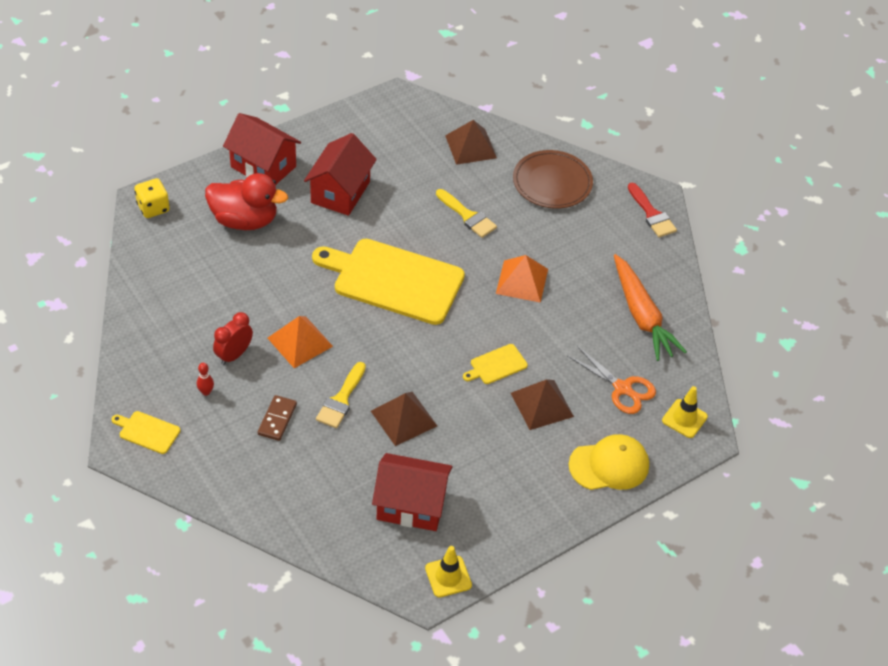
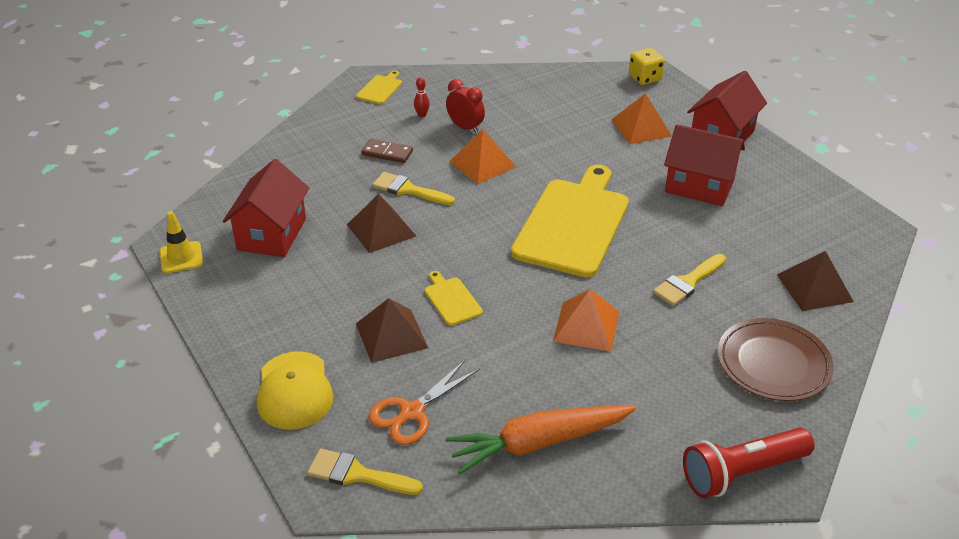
camera: 95 degrees right, 10 degrees down
(245, 220) = (641, 128): red duck -> orange pyramid
(652, 214) = (742, 472): red brush -> red flashlight
(684, 418) = (357, 474): yellow traffic cone -> yellow brush

